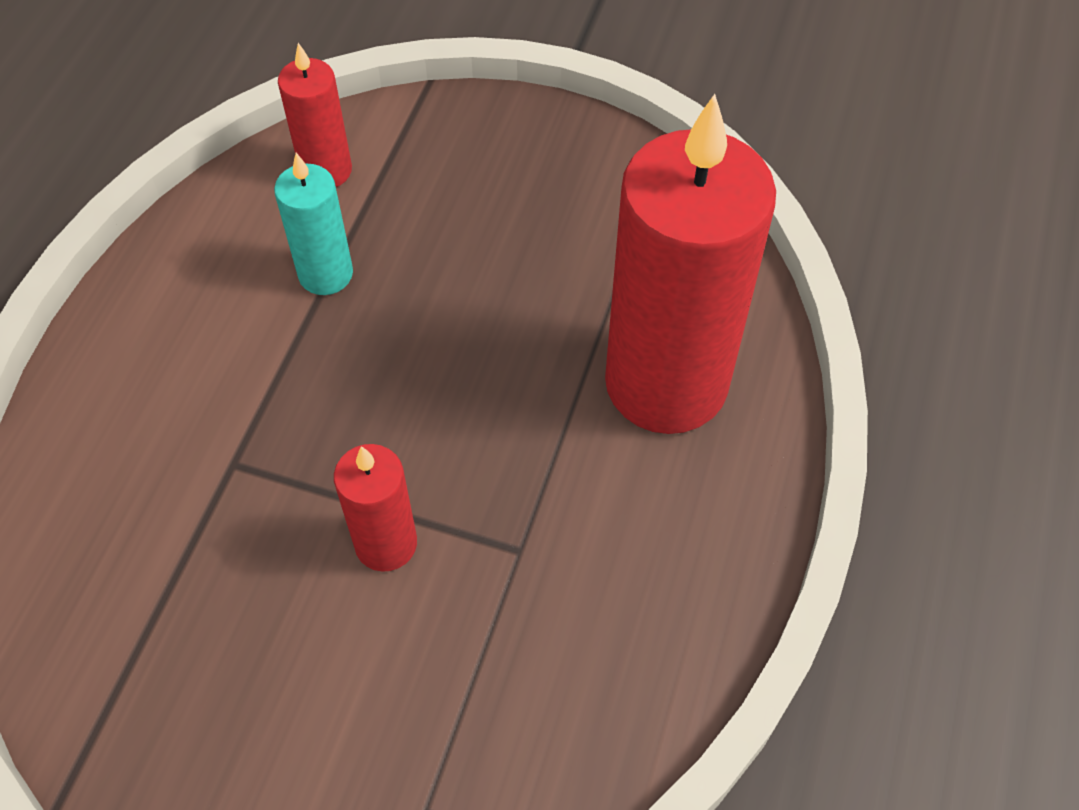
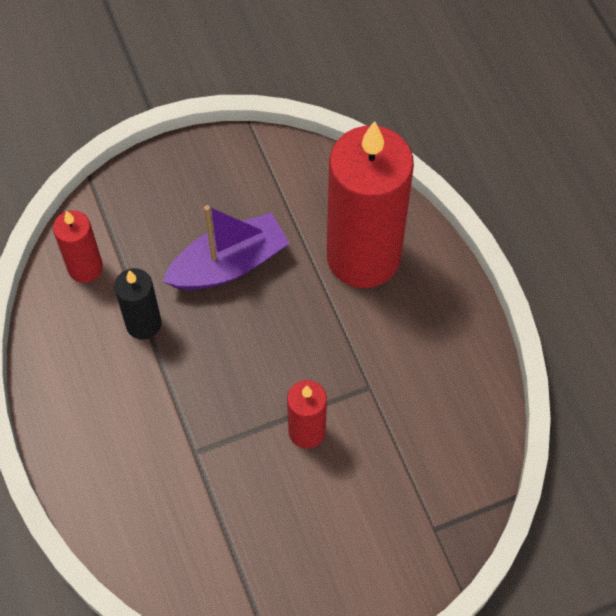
camera: 40 degrees left, 5 degrees up
(326, 274) = (143, 324): turquoise candle -> black candle
(489, 277) = (229, 264): none -> purple boat

